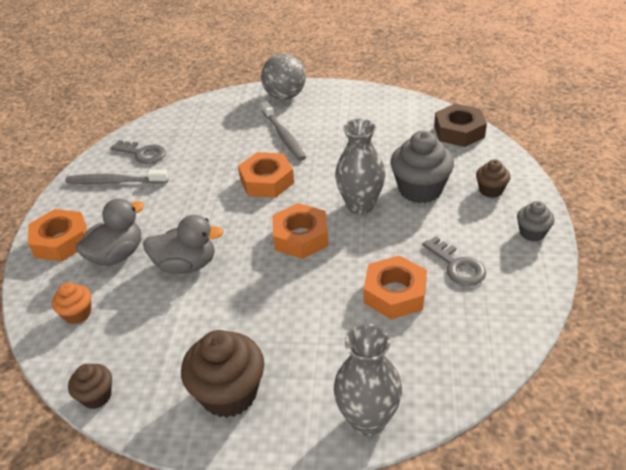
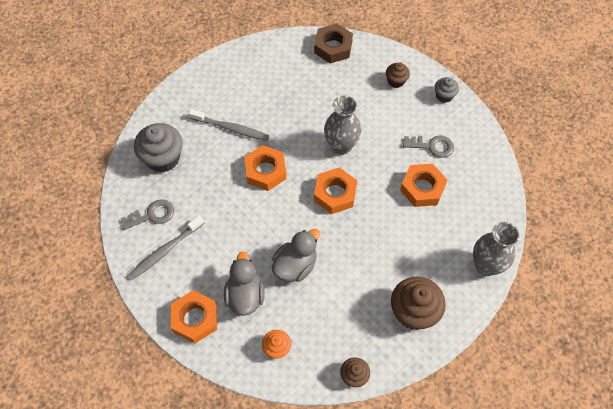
camera: 50 degrees left, 20 degrees up
(285, 96) = (187, 93): grey ball -> none
(420, 189) = (359, 109): grey cupcake -> grey cupcake (163, 158)

